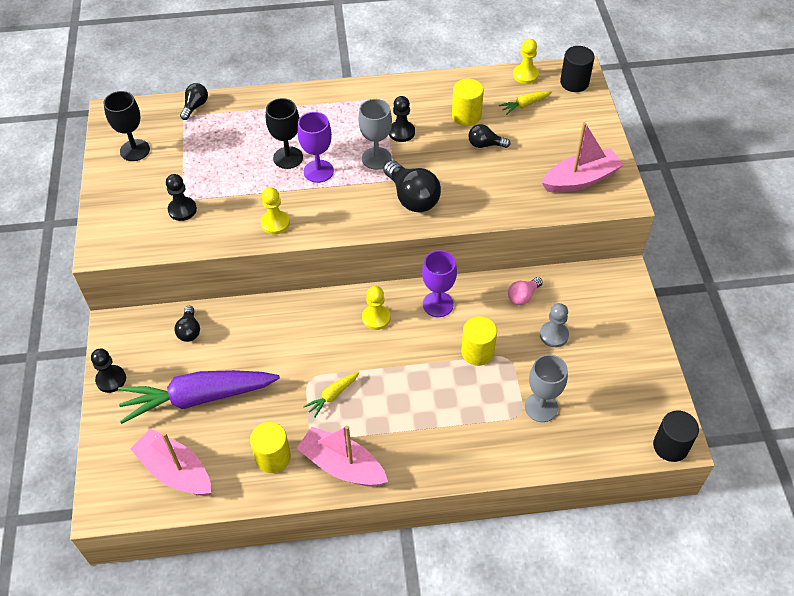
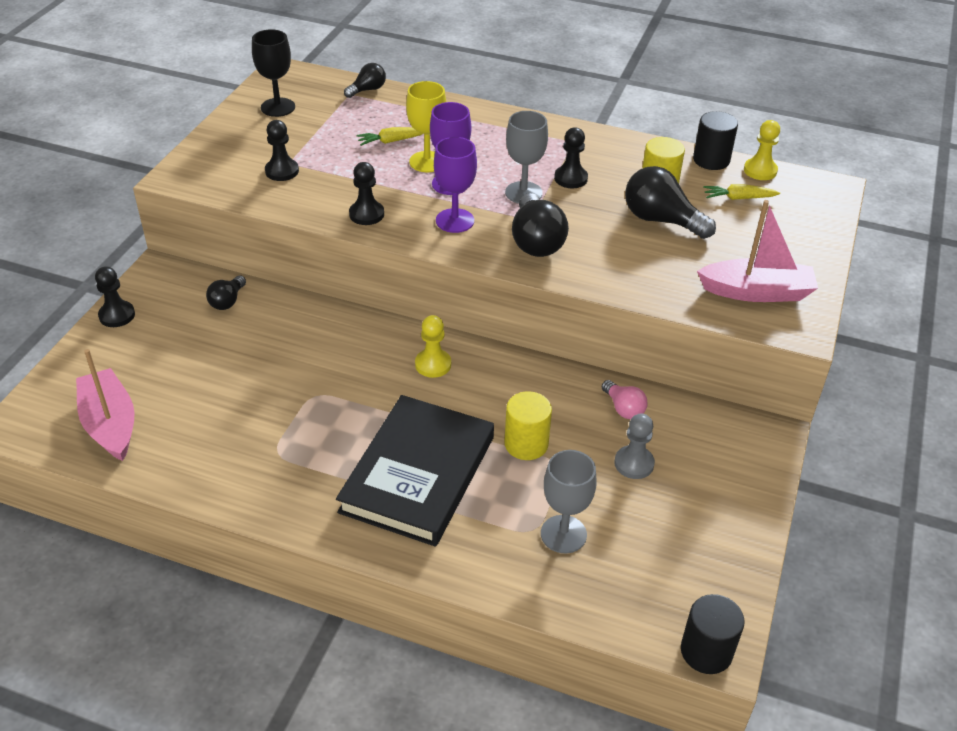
camera: 25 degrees right, 10 degrees down
(197, 398) = (186, 366): purple carrot -> none
(273, 457) = (218, 454): yellow cylinder -> none
(275, 223) = (366, 214): yellow pawn -> black pawn
(288, 158) = (427, 162): black goblet -> yellow goblet
(332, 396) = (327, 421): yellow carrot -> yellow carrot (391, 141)
(342, 465) = (285, 495): pink boat -> none
(421, 408) = (418, 474): none -> black book
(438, 304) = (514, 378): purple goblet -> purple goblet (455, 221)
(485, 145) = (661, 220): black light bulb -> black light bulb, size x1.77
(523, 296) = (623, 408): pink light bulb -> pink light bulb turned 105 degrees counterclockwise
(574, 83) = (817, 196): black cylinder -> black cylinder (711, 160)

